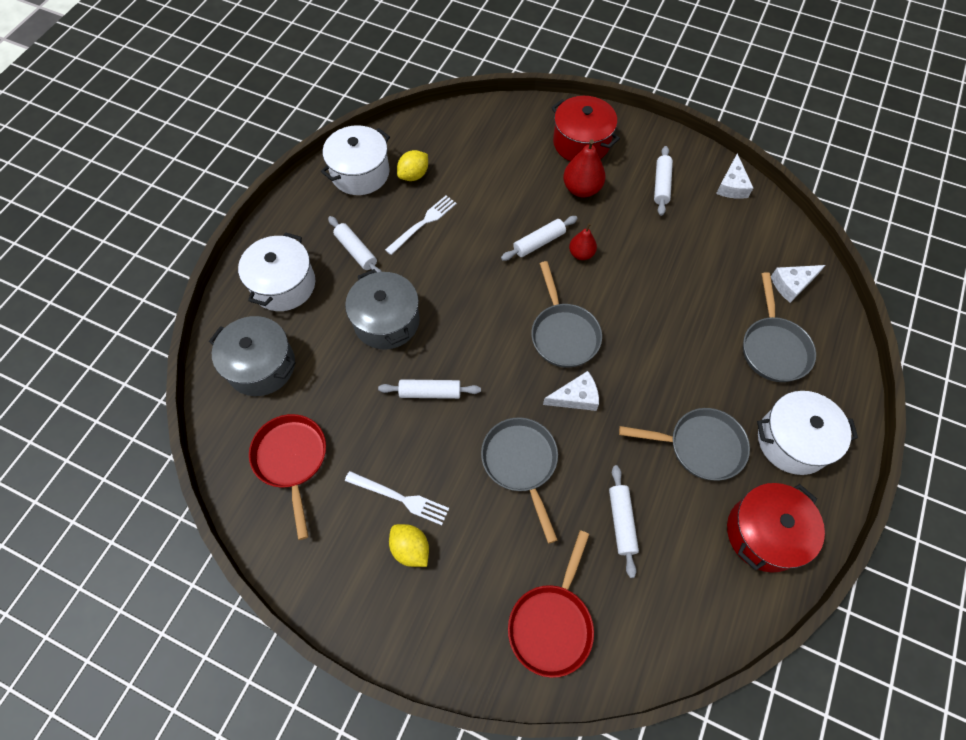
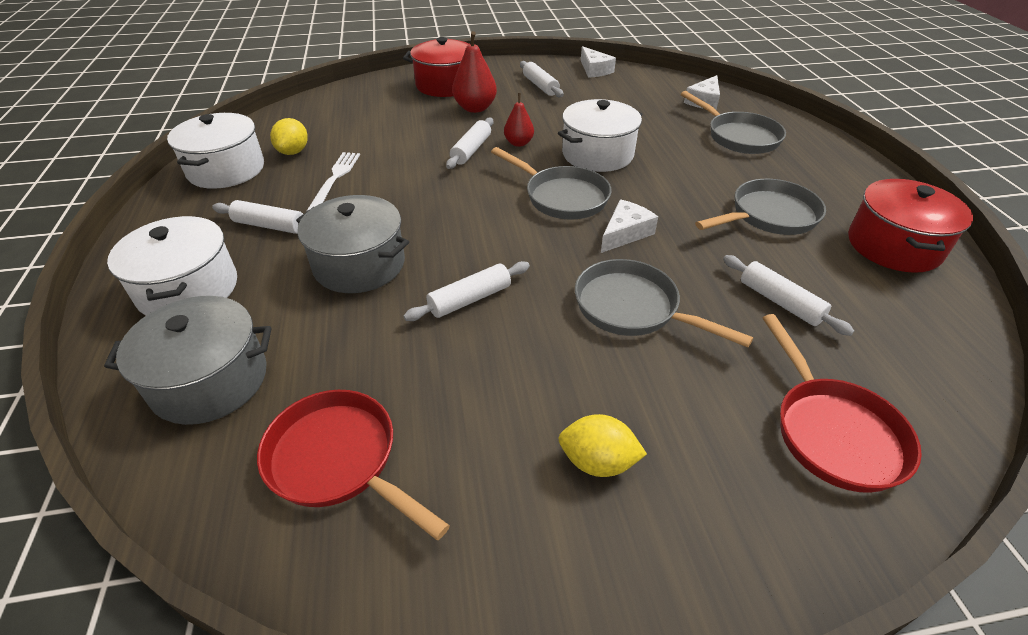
camera: 35 degrees left, 20 degrees down
(400, 498) = (531, 416): white fork -> none
(792, 441) = (827, 180): white pot -> white pot (597, 154)

